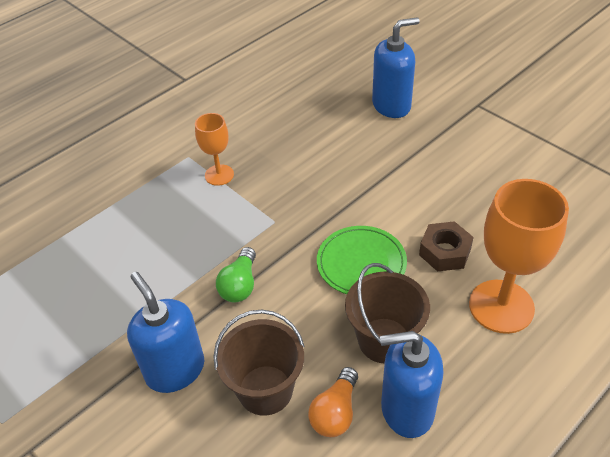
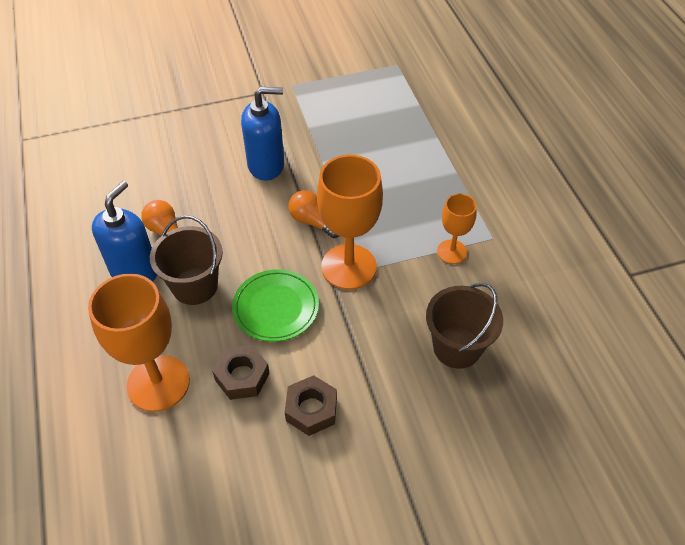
camera: 115 degrees right, 5 degrees up
(240, 285) = (312, 222): green light bulb -> orange light bulb
(265, 390) = (213, 204): brown bucket -> brown bucket (457, 347)
(280, 233) = (349, 267): none -> orange goblet
(391, 105) = (482, 454): blue soap dispenser -> none
(435, 197) = (311, 409): none -> brown nut

